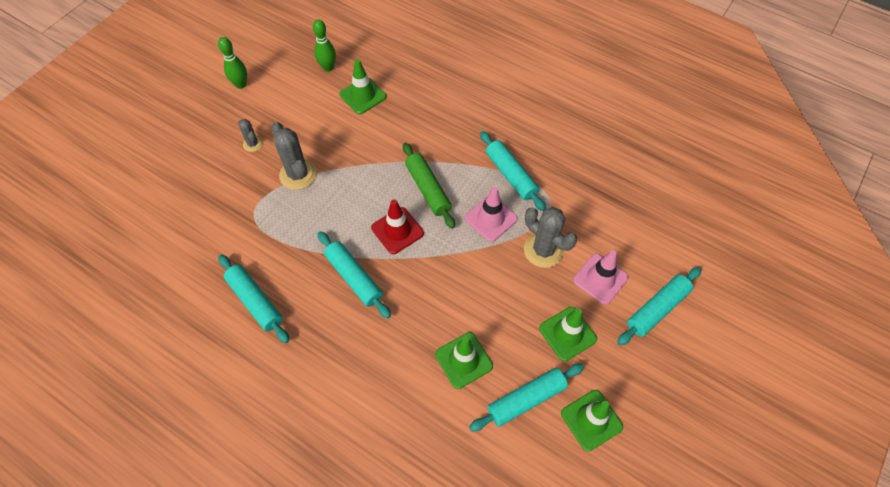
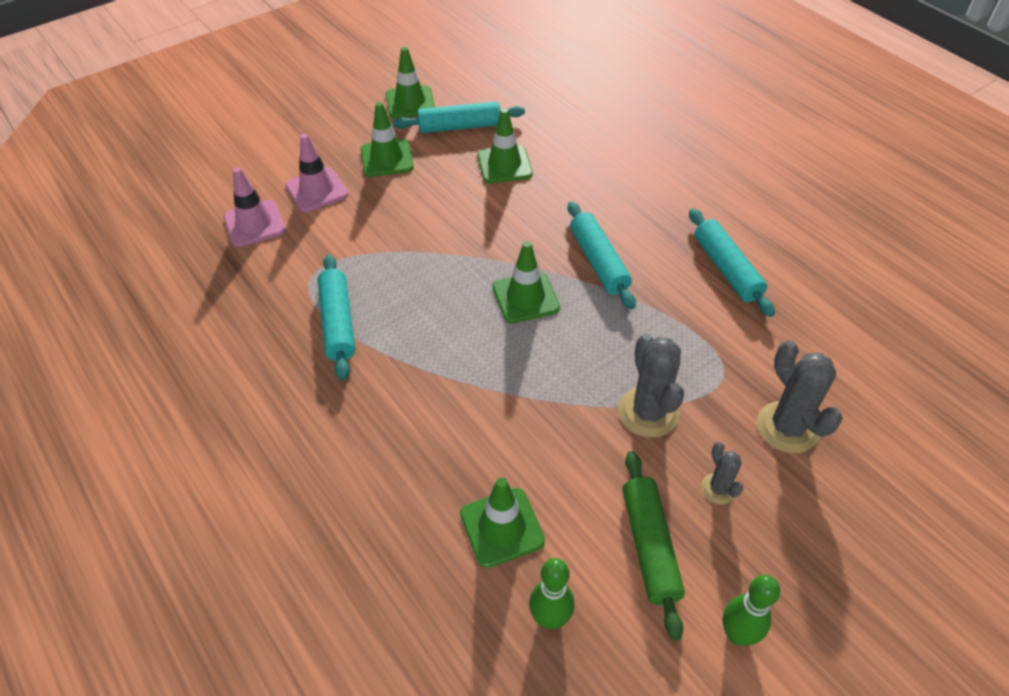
camera: 160 degrees left, 10 degrees down
(397, 230) = (525, 297): red traffic cone -> green traffic cone
(428, 189) = (462, 336): green rolling pin -> green rolling pin (650, 546)
(491, 218) = (398, 279): pink traffic cone -> pink traffic cone (254, 224)
(543, 250) = (358, 231): grey cactus -> grey cactus (787, 427)
(657, 309) = (281, 154): turquoise rolling pin -> none

